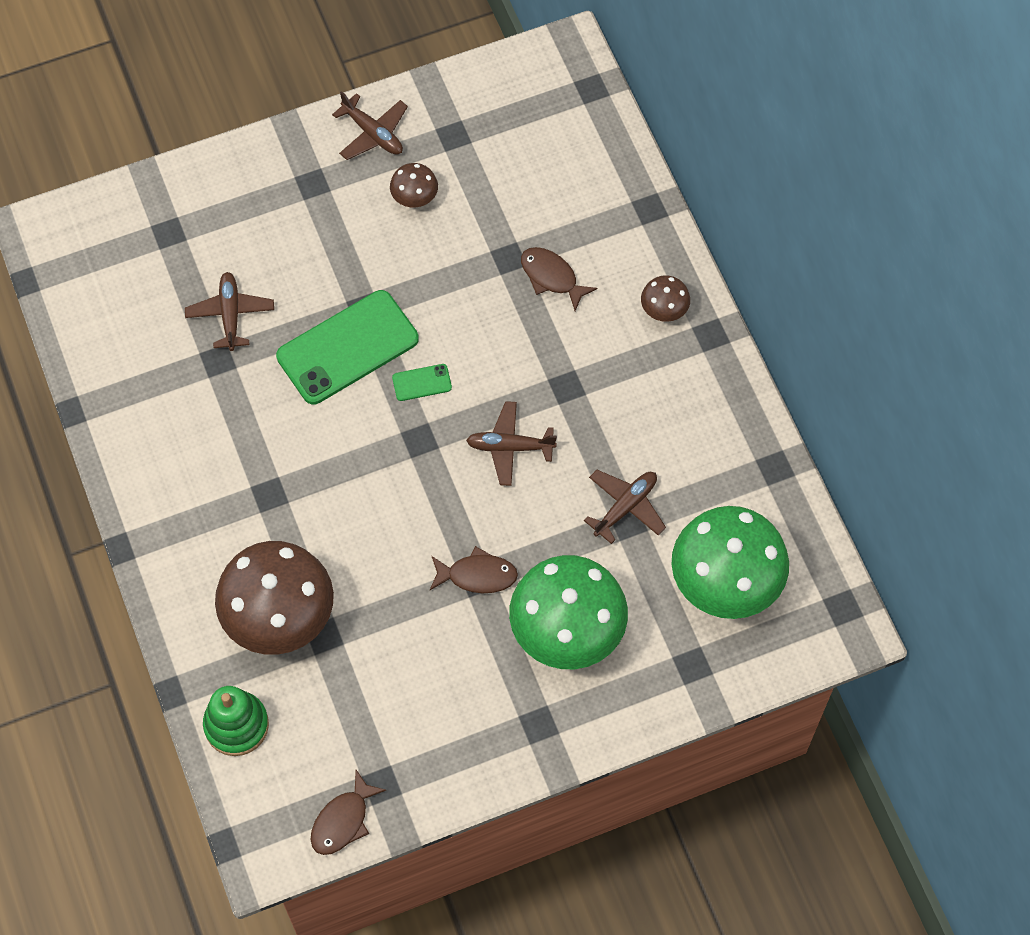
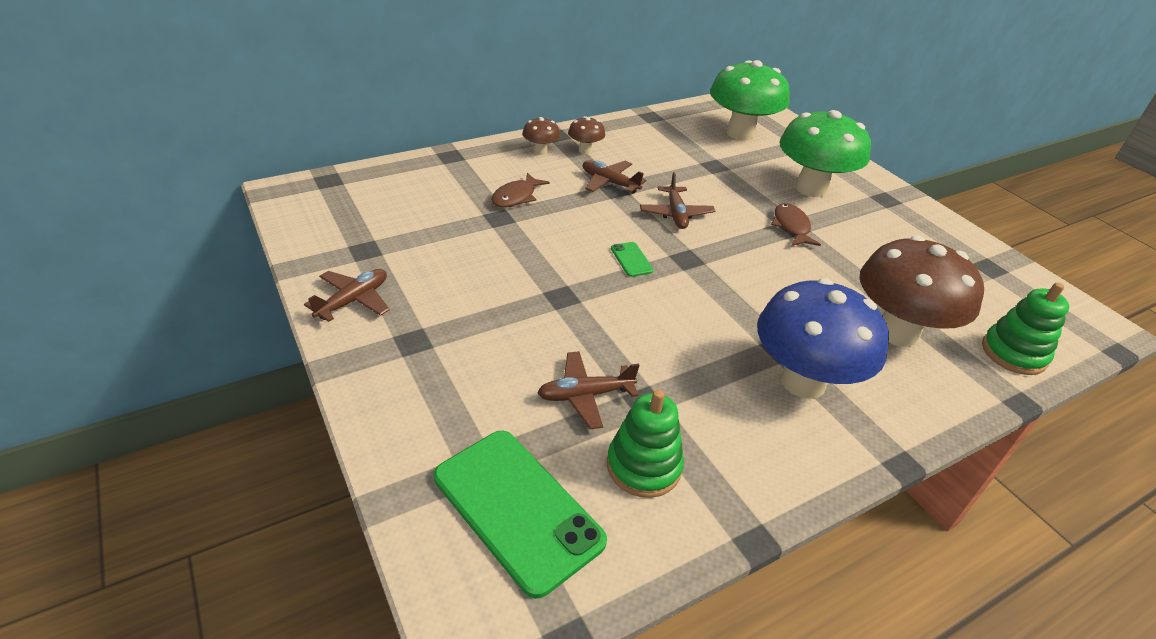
camera: 100 degrees left, 25 degrees down
(150, 347) = (643, 466): none -> green stacking toy
(223, 500) = (803, 382): none -> blue mushroom
(343, 820) = (1035, 285): brown fish -> none
(347, 347) = (606, 305): green phone -> green phone (517, 509)
(414, 198) = (436, 270): brown mushroom -> brown mushroom (585, 150)
(625, 507) = (703, 166): brown plane -> brown plane (609, 183)

